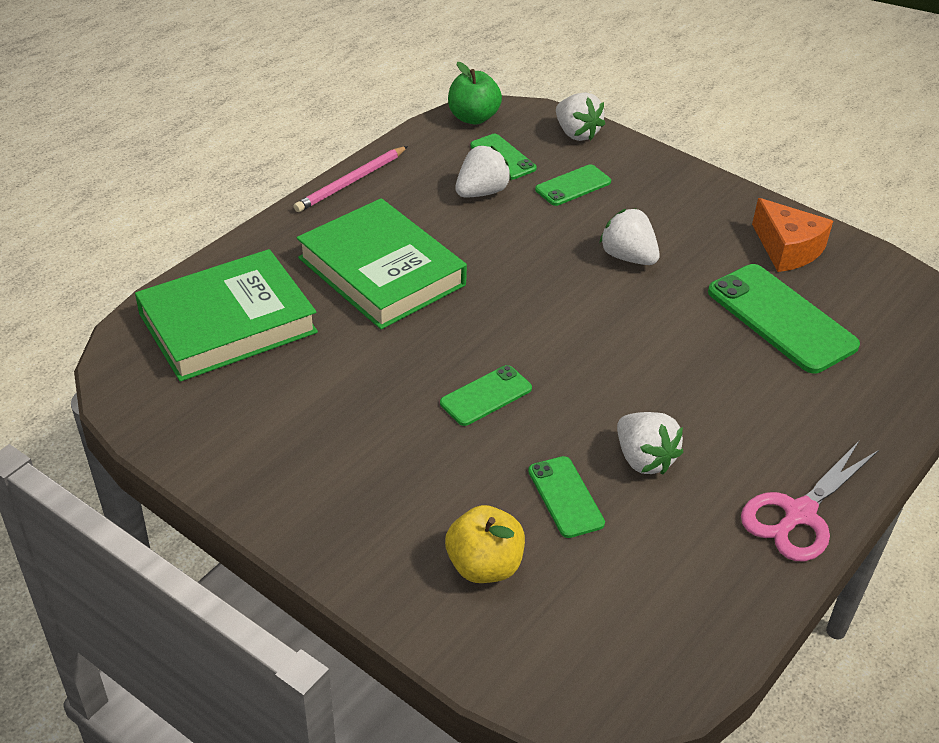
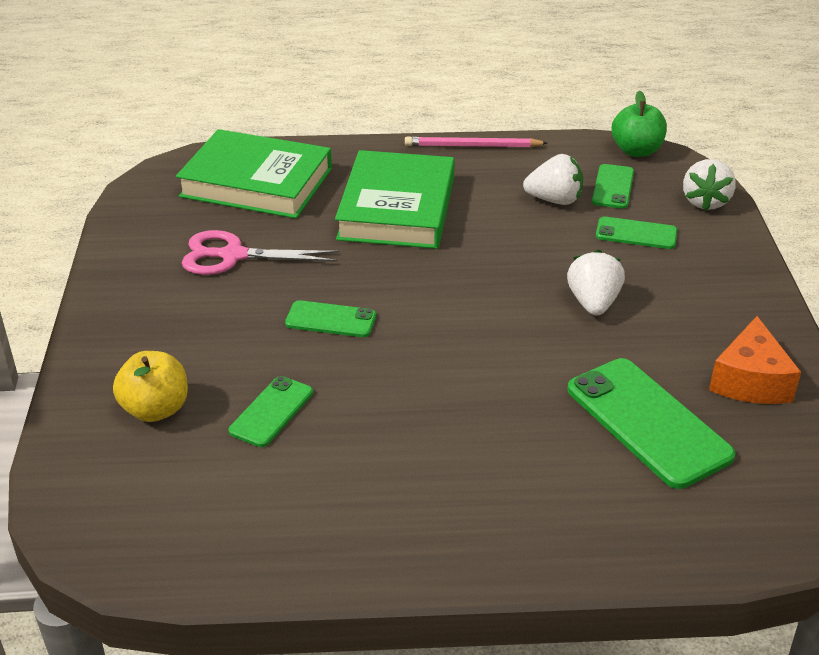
camera: 50 degrees right, 5 degrees down
(644, 459) = (363, 430): white strawberry -> none
(781, 318) = (648, 422): green phone -> green phone turned 45 degrees counterclockwise
(799, 514) = (409, 551): pink scissors -> pink scissors (233, 256)

